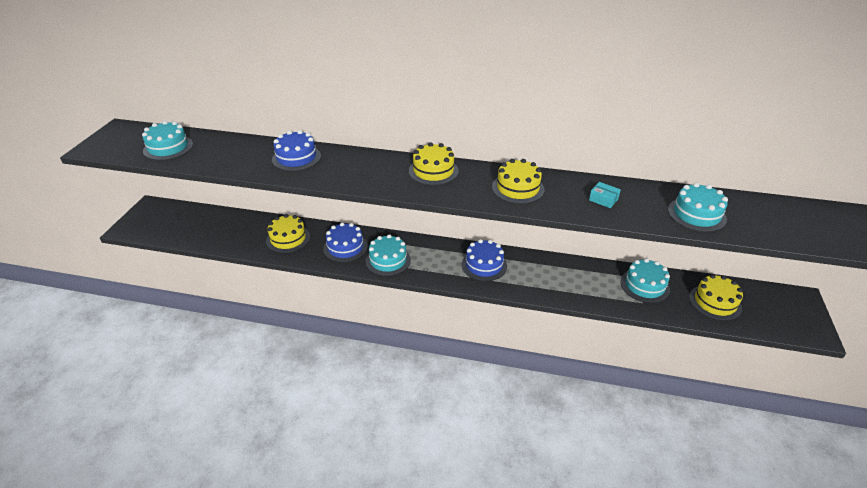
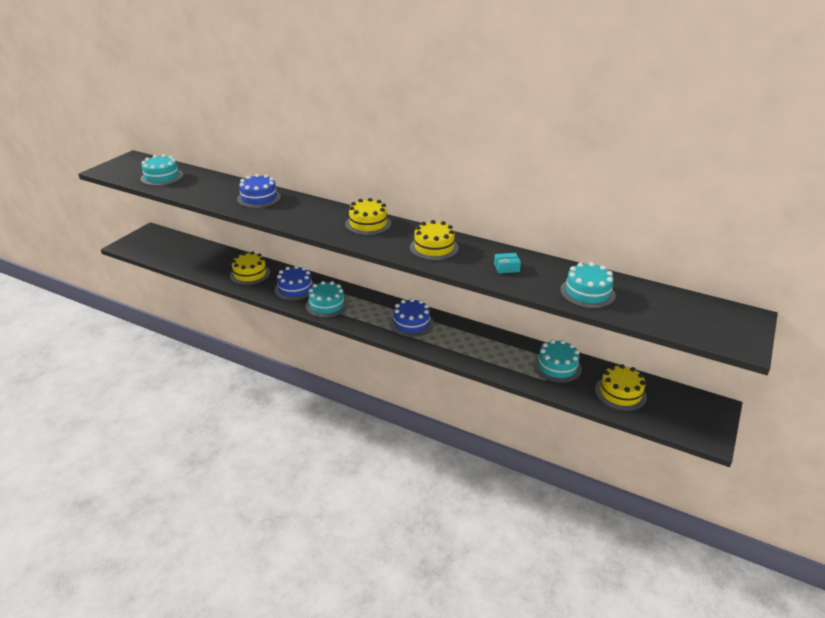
camera: 15 degrees right, 5 degrees down
(603, 199) = (506, 268): turquoise box -> turquoise box turned 60 degrees counterclockwise

